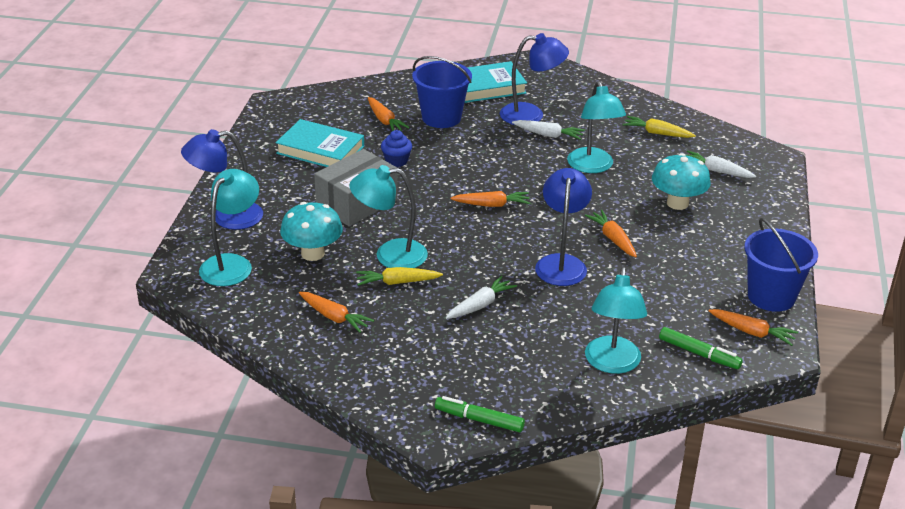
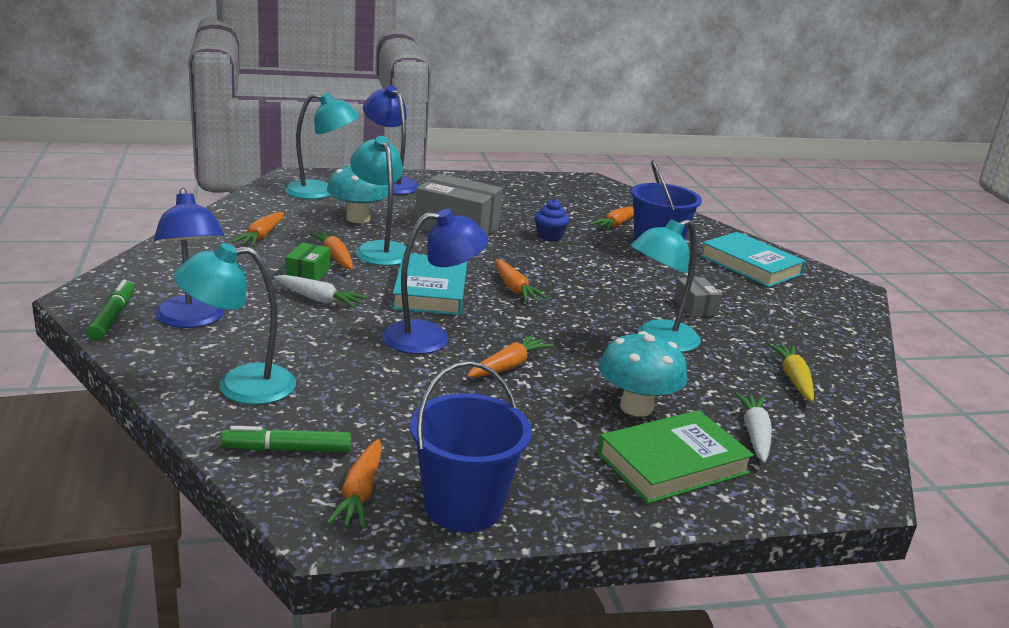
camera: 65 degrees right, 10 degrees down
(320, 150) = (532, 204): turquoise book -> turquoise book (430, 291)
(398, 282) = (335, 257): yellow carrot -> orange carrot
(428, 303) = (308, 274): none -> green box
(531, 115) = (725, 294): blue lamp -> blue lamp (192, 320)
(548, 135) = (695, 307): white carrot -> grey box
(699, 354) = (287, 449): green marker -> green marker turned 75 degrees clockwise
(741, 210) = (672, 463): none -> green book

